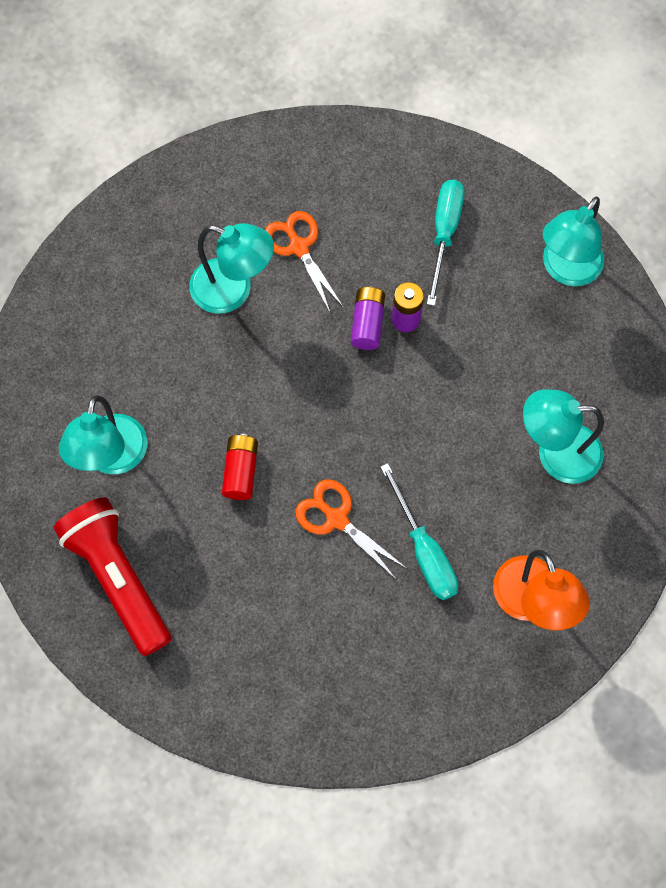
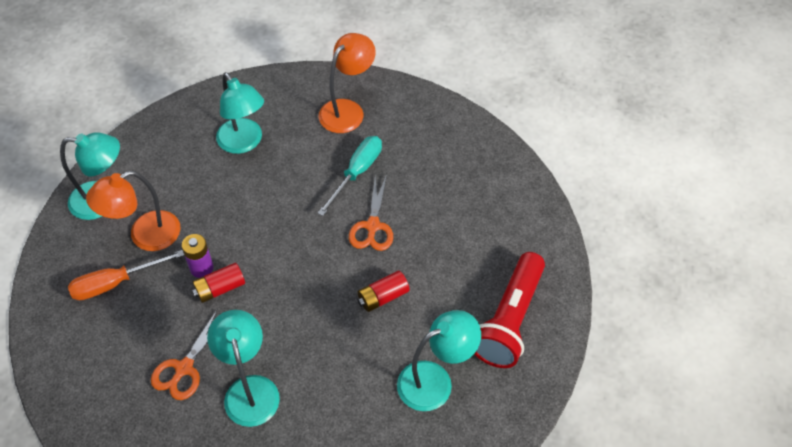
camera: 125 degrees left, 15 degrees down
(367, 323) = (220, 288): purple battery -> red battery
(444, 234) = (116, 283): turquoise screwdriver -> orange screwdriver
(487, 287) = (145, 236): none -> orange lamp

